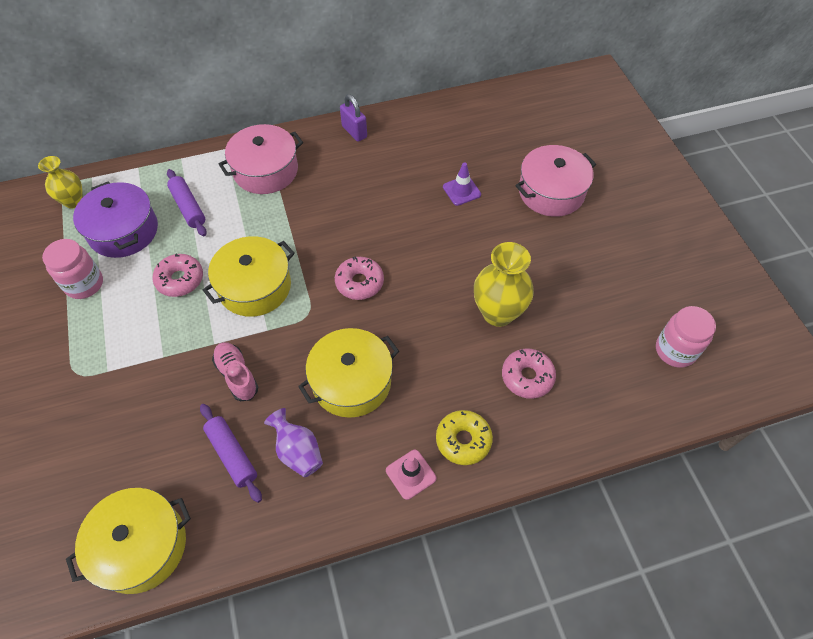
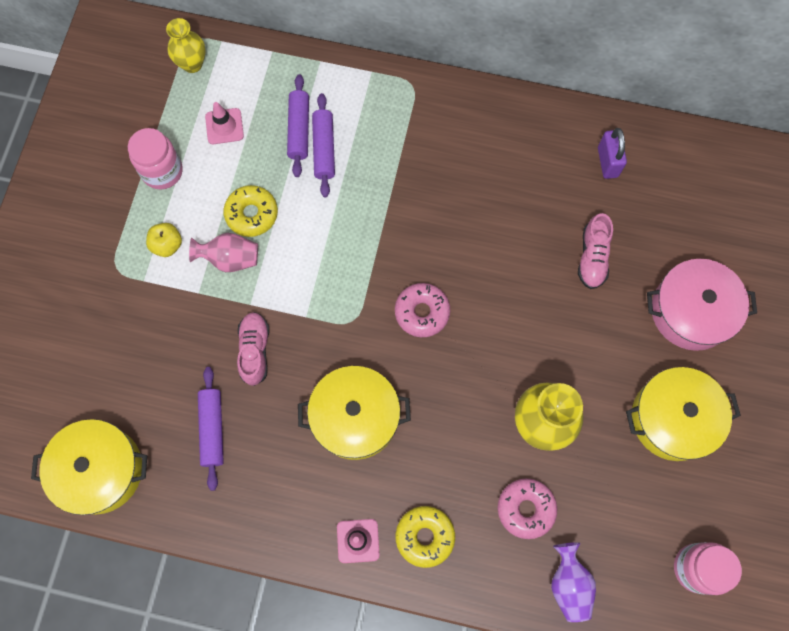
camera: 30 degrees right, 15 degrees up
(116, 334) = (167, 245): none -> yellow apple
(123, 231) = (224, 126): purple pot -> pink traffic cone
(178, 319) = (230, 259): none -> pink vase
(180, 279) = (252, 214): pink donut -> yellow donut
(216, 211) = (324, 149): none -> purple rolling pin
(255, 287) = (318, 261): yellow pot -> yellow pot (673, 418)
(265, 170) = (399, 122): pink pot -> none
(298, 451) = (270, 460): purple vase -> purple vase (569, 584)
(354, 132) = (520, 118): purple padlock -> purple padlock (607, 162)
(461, 191) = (592, 257): purple traffic cone -> pink shoe

